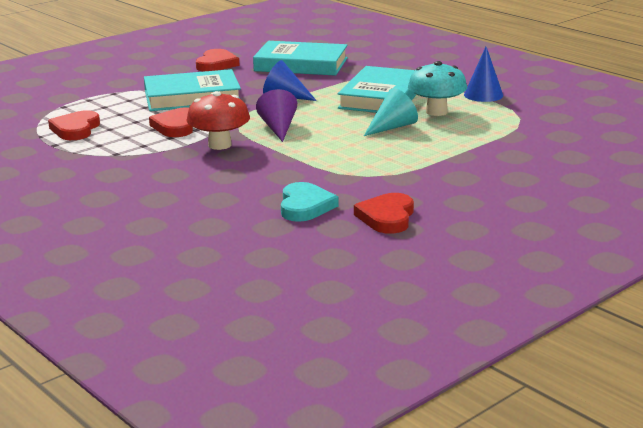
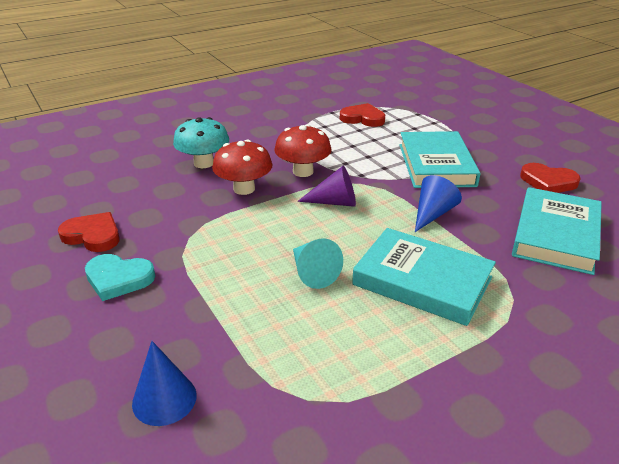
camera: 100 degrees right, 10 degrees up
(176, 126) = (356, 155): red heart -> none
(265, 165) = (244, 189): none -> red mushroom
(305, 206) = (147, 199): turquoise heart -> turquoise heart (118, 279)
(436, 112) = (356, 318): turquoise mushroom -> turquoise mushroom (204, 163)
(483, 95) = (419, 383): blue cone -> blue cone (164, 399)

